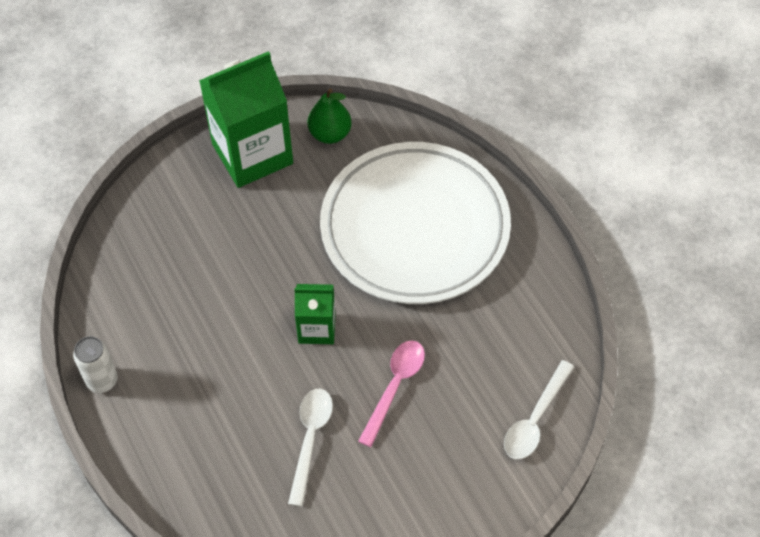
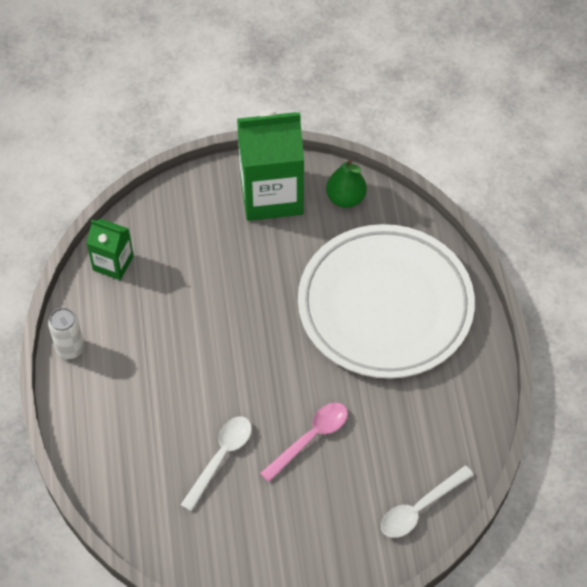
camera: 20 degrees right, 0 degrees up
(317, 328) = (265, 365): green carton -> green carton (113, 263)

